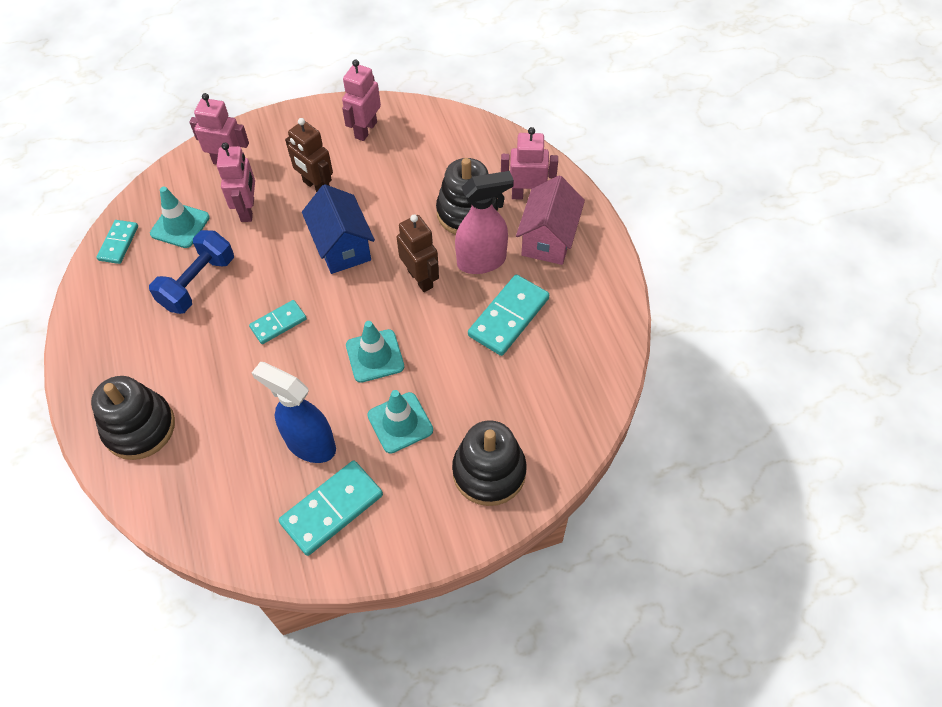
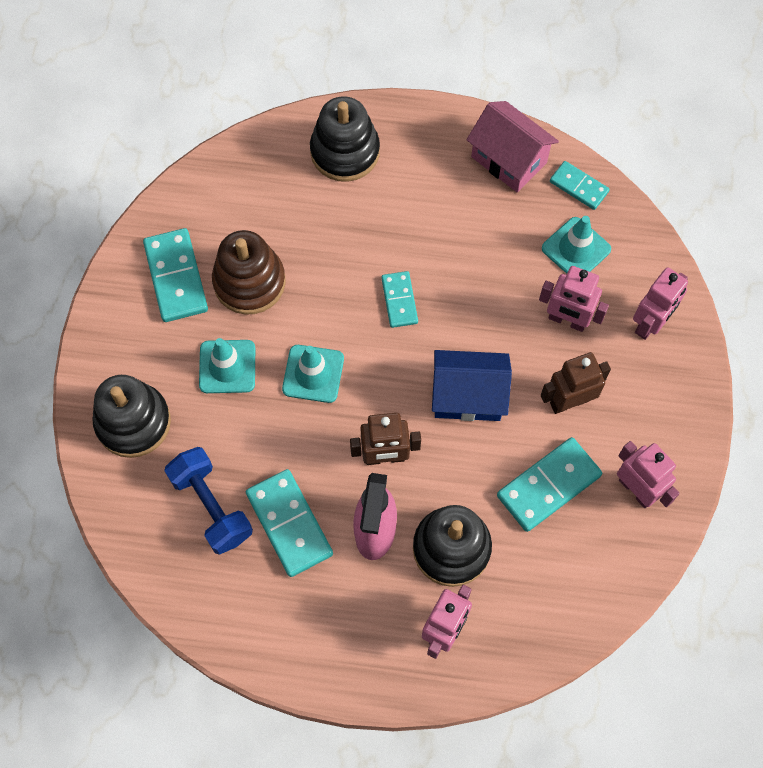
camera: 115 degrees right, 10 degrees up
(198, 283) = (488, 244): blue dumbbell -> blue dumbbell (211, 506)
(310, 444) = (249, 282): blue spray bottle -> brown stacking toy
(388, 176) = (548, 485): none -> turquoise domino
(548, 239) = (369, 620): pink house -> pink house (509, 160)

